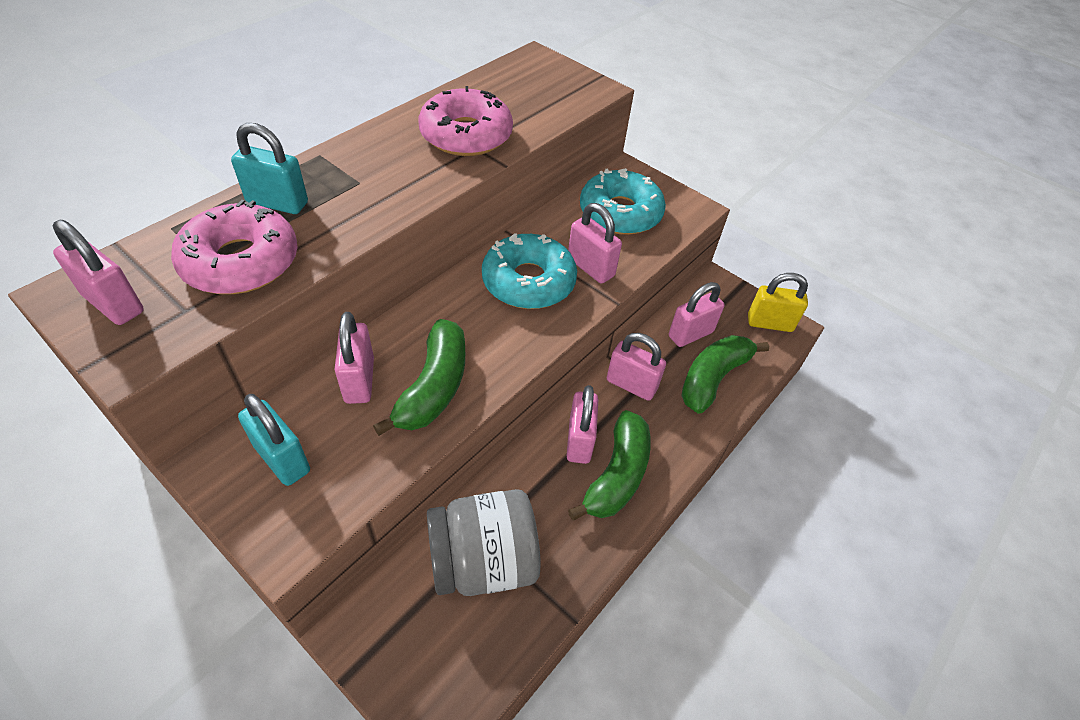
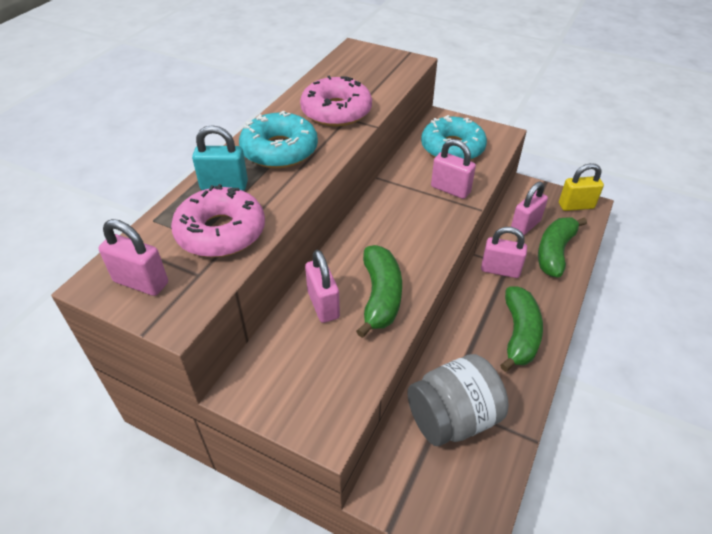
camera: 10 degrees left, 5 degrees down
(282, 459) = (294, 373): turquoise padlock -> none
(528, 281) = (411, 209): turquoise donut -> turquoise donut (279, 150)
(579, 441) = (481, 317): pink padlock -> none

